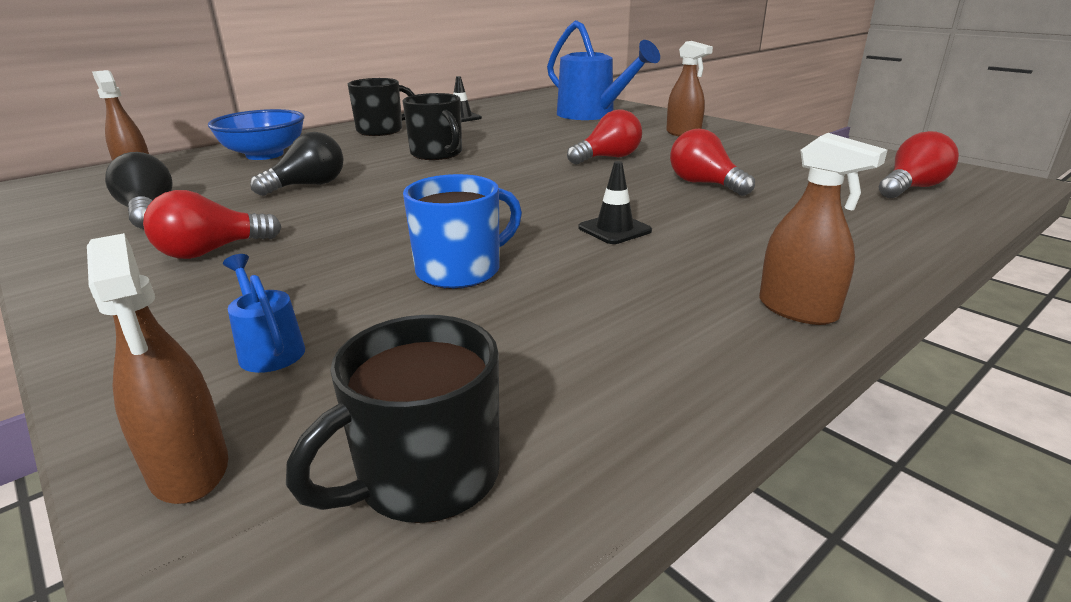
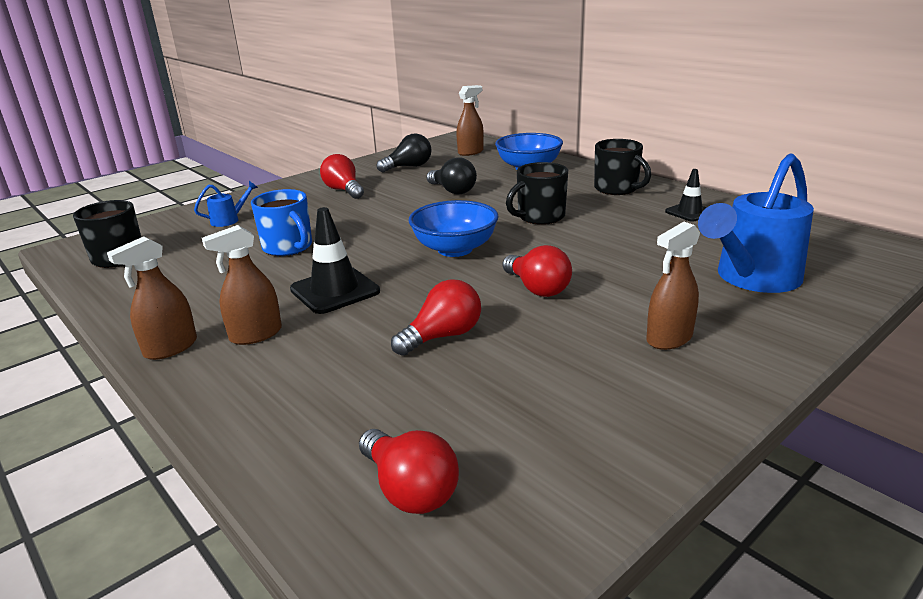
camera: 90 degrees right, 0 degrees up
(189, 469) = (156, 224): brown spray bottle -> brown spray bottle (256, 335)
(509, 182) = (455, 249): none -> blue bowl
(614, 229) = (335, 290): black traffic cone -> black traffic cone, size x1.62

